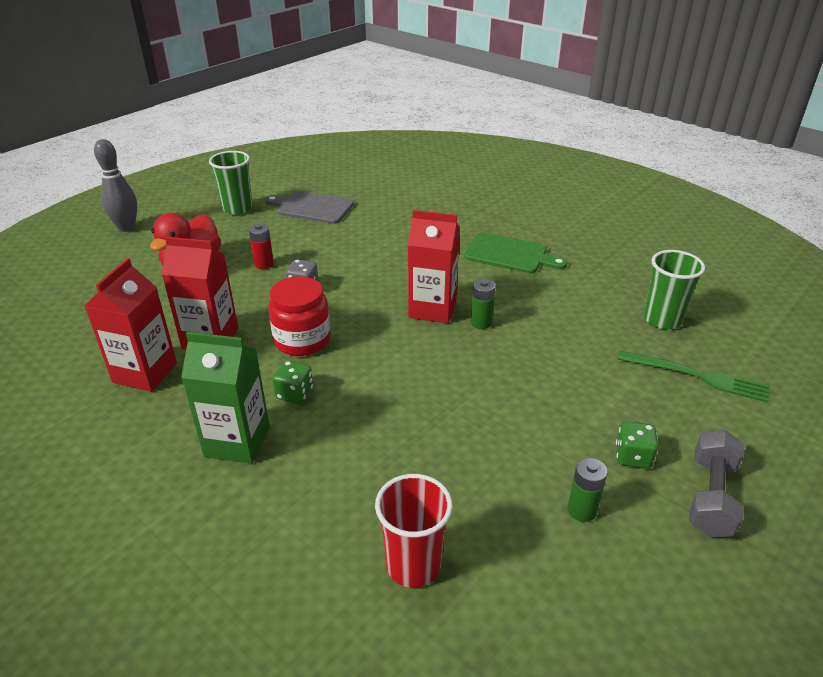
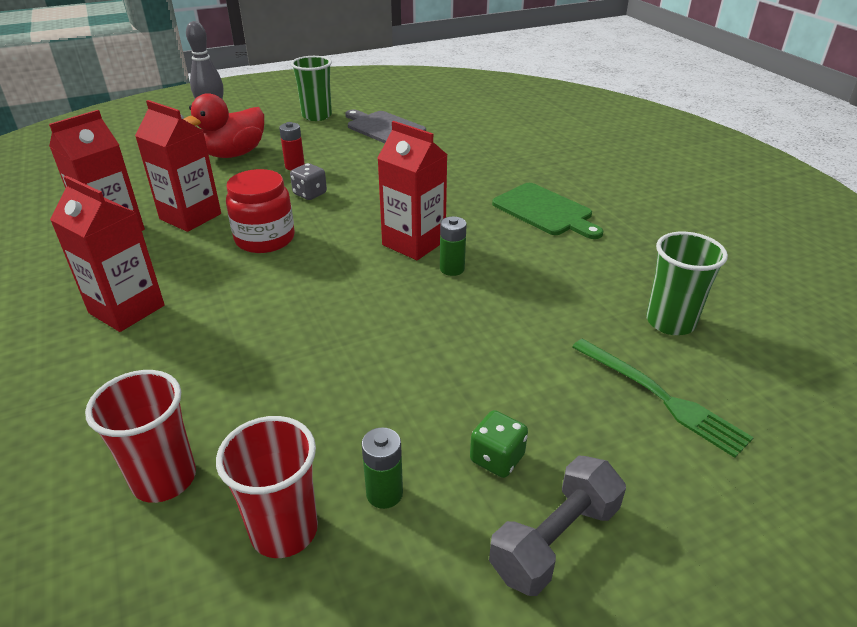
camera: 25 degrees right, 0 degrees up
(237, 441) = (127, 309): green carton -> red carton
(294, 394) = (213, 283): green dice -> none
(537, 564) = (284, 530): none -> red cup

